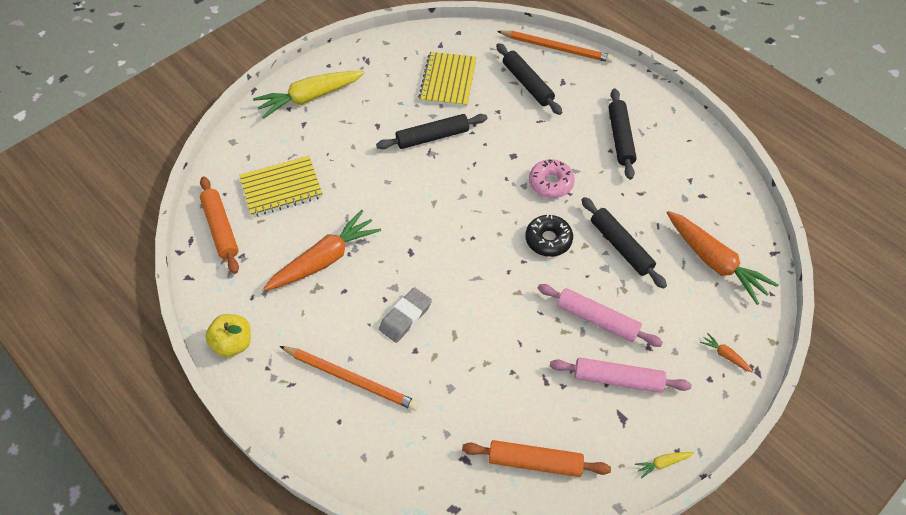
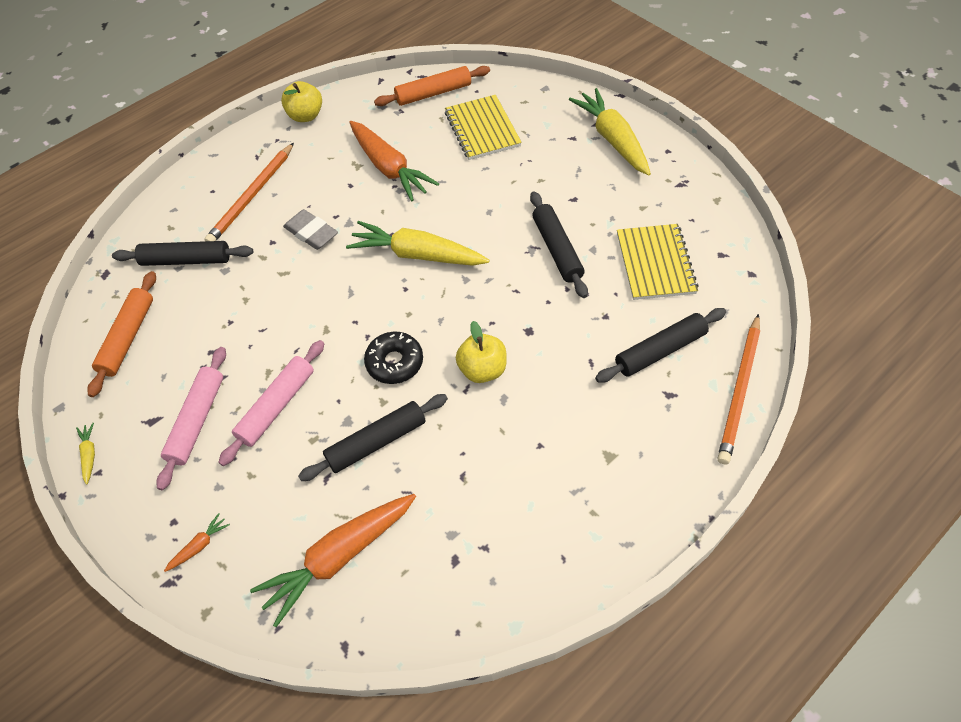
camera: 95 degrees right, 0 degrees up
(435, 230) = (418, 255): none -> yellow carrot
(448, 81) = (655, 263): yellow notebook -> yellow notebook turned 75 degrees clockwise
(551, 183) = (482, 370): pink donut -> yellow apple
(620, 138) = (563, 460): black rolling pin -> black rolling pin (186, 260)

